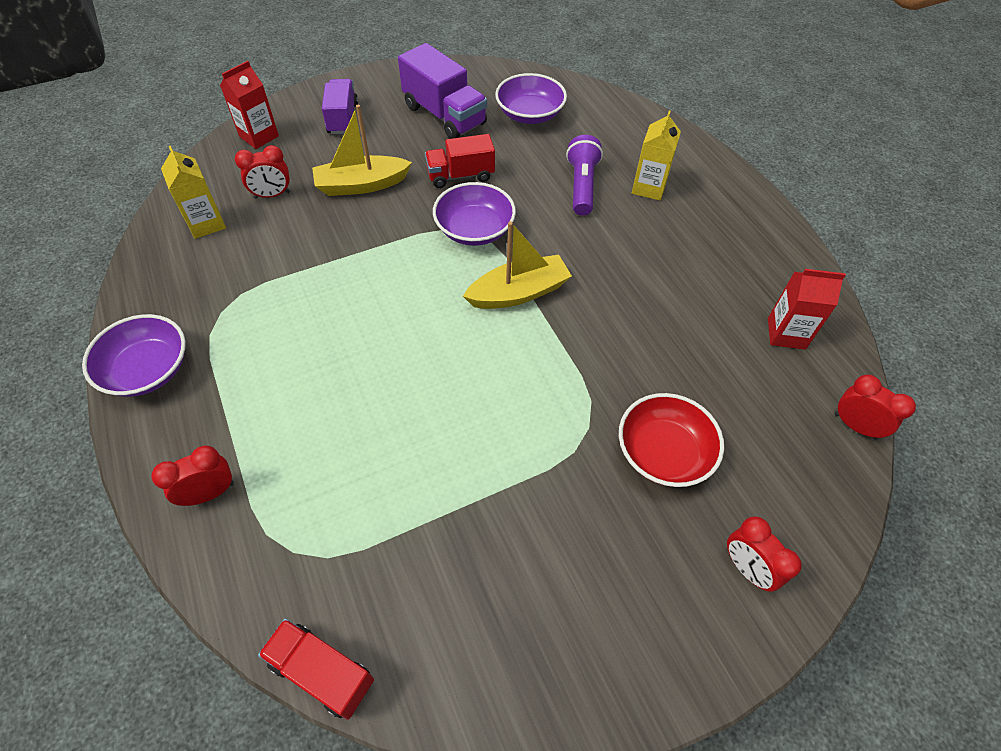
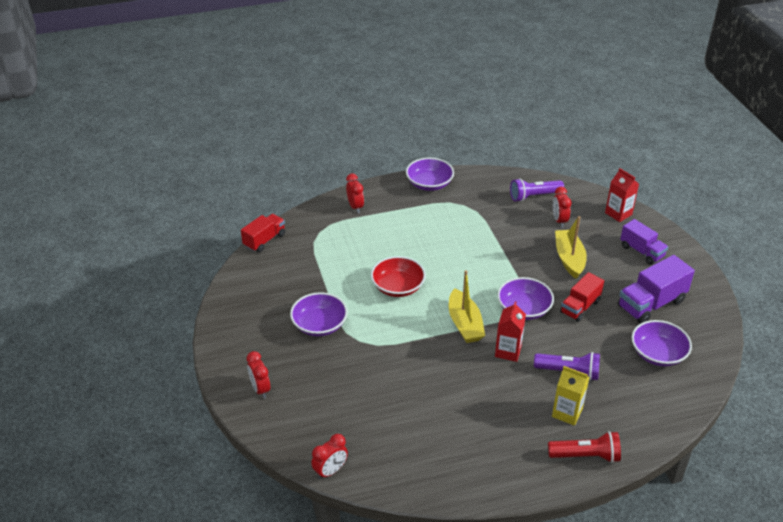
camera: 100 degrees right, 15 degrees down
(206, 224) = (534, 196): yellow carton -> purple flashlight
(343, 119) = (641, 251): purple truck -> purple truck turned 45 degrees clockwise
(460, 175) = (580, 307): red truck -> red truck turned 135 degrees counterclockwise
(566, 498) = (319, 325): none -> purple bowl
(663, 452) = (335, 370): red bowl -> red bowl (398, 287)
(706, 173) = (586, 455): none -> red flashlight
(746, 568) = (260, 389): red clock -> red clock turned 90 degrees counterclockwise
(786, 333) = (410, 457): red carton -> red carton (508, 351)

